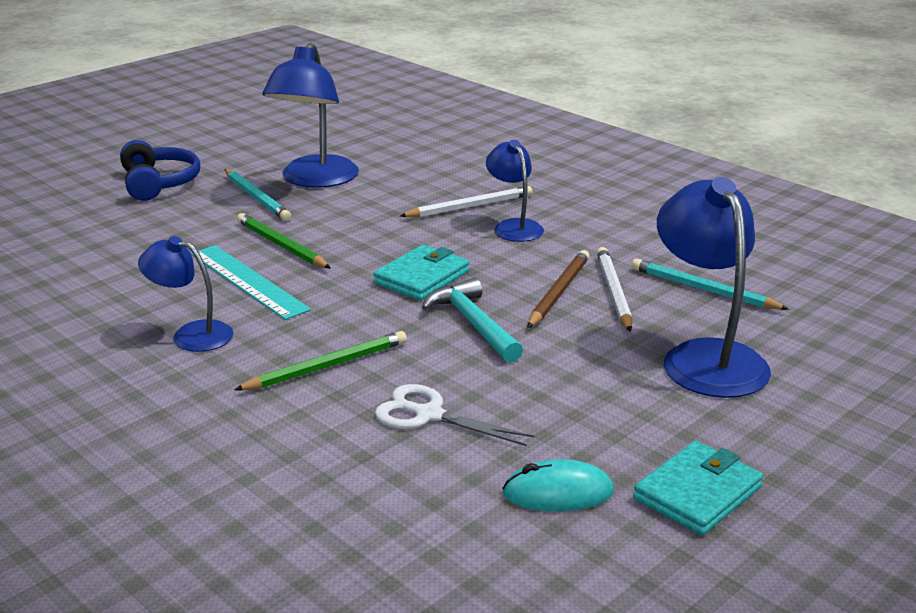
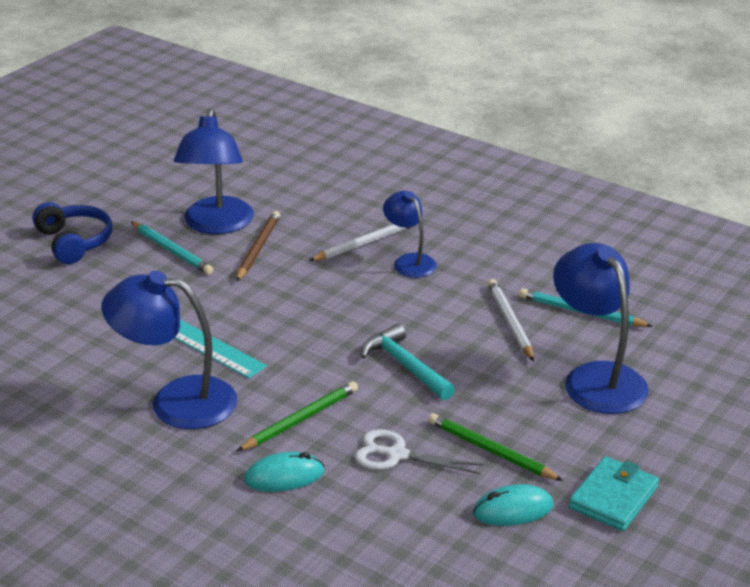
camera: 10 degrees left, 5 degrees up
(191, 334) = (176, 401): blue lamp -> blue lamp, size x1.70
(281, 245) = (215, 301): green pencil -> green pencil (491, 451)
(281, 424) = (284, 476): none -> turquoise mouse
(421, 277) = (348, 323): turquoise wallet -> none
(558, 292) = (465, 327): brown pencil -> brown pencil (258, 248)

